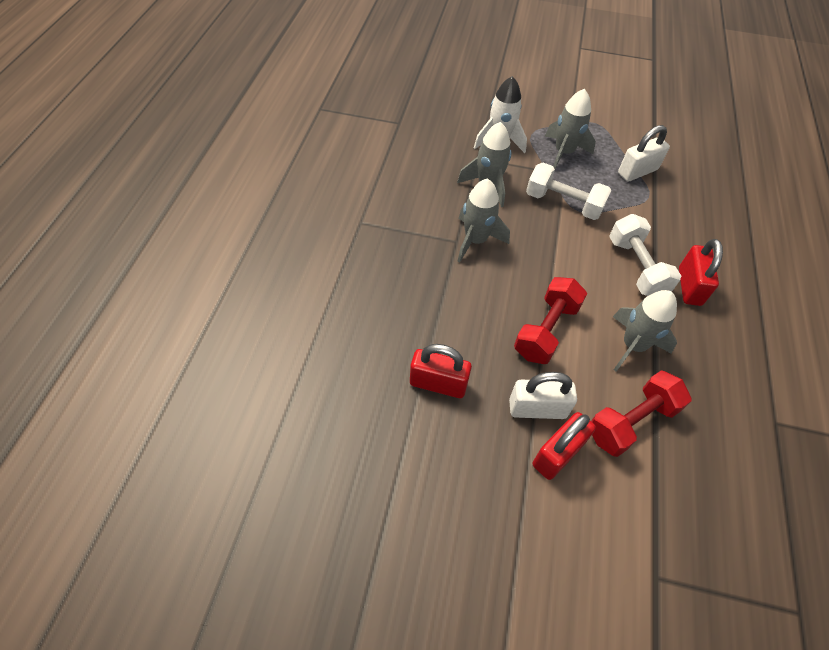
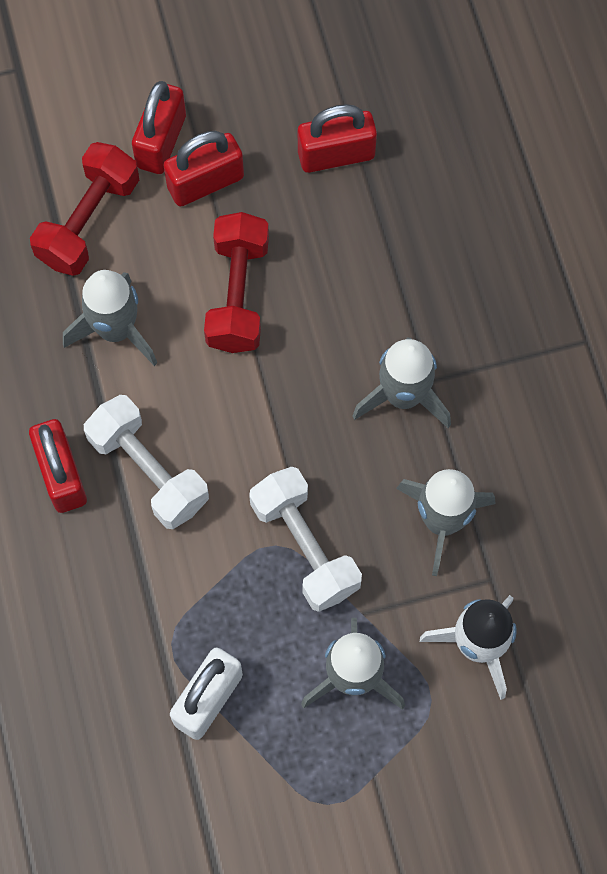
camera: 155 degrees right, 15 degrees up
(537, 409) = (205, 182): white padlock -> red padlock
(563, 204) = (305, 547): white dumbbell -> white dumbbell turned 60 degrees clockwise

